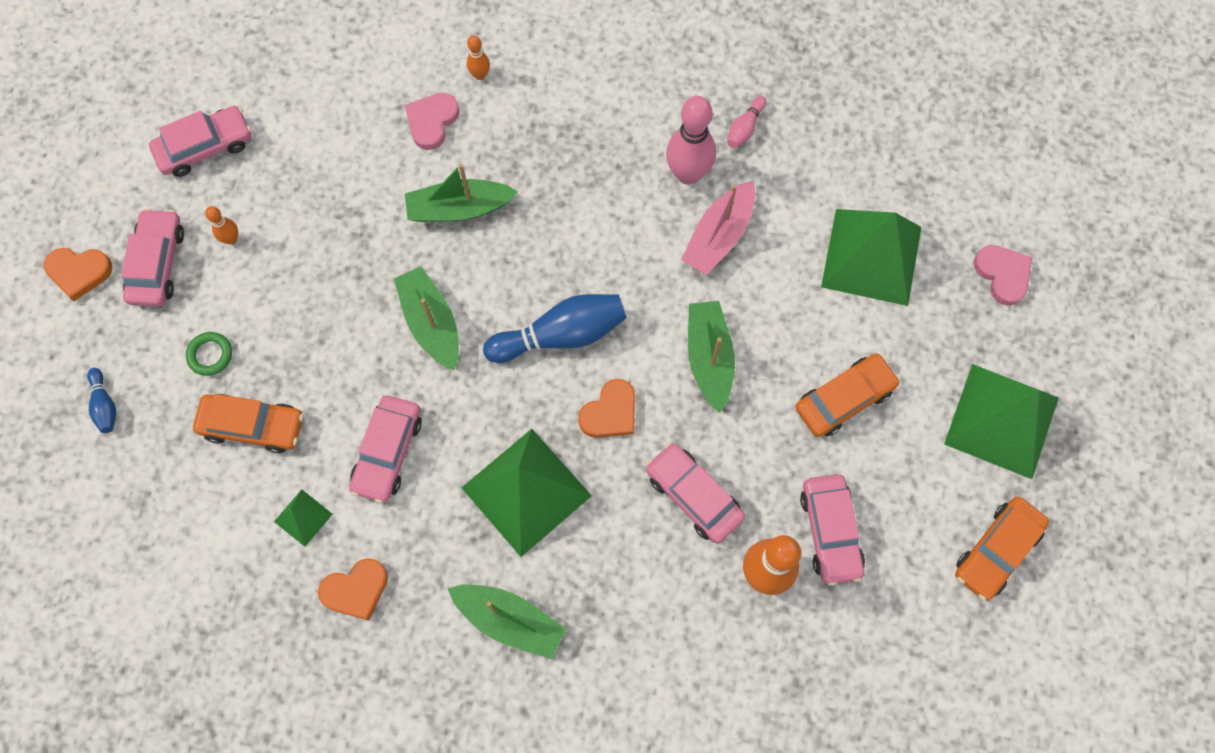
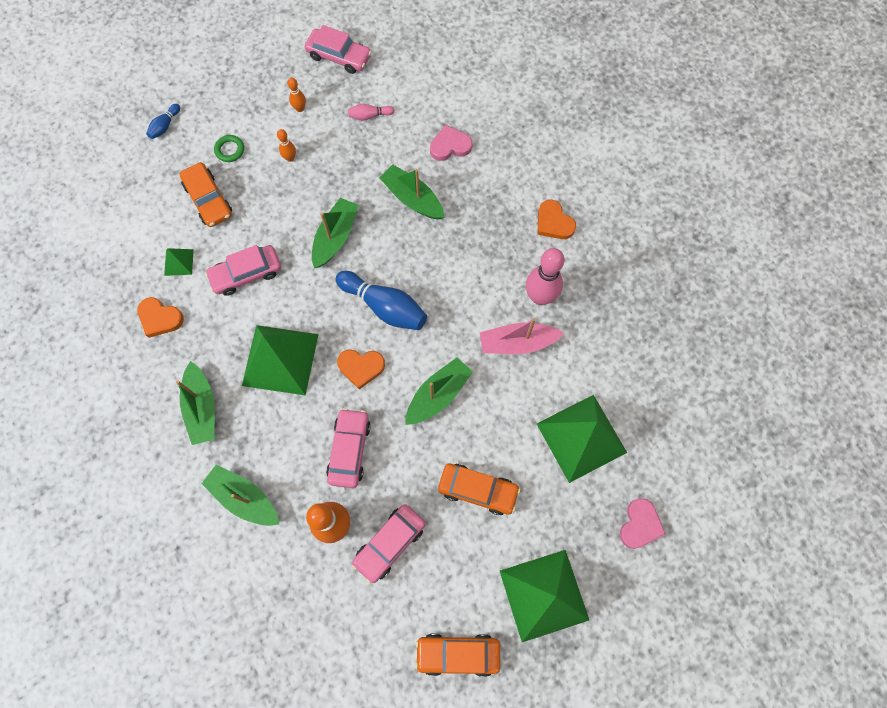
camera: 50 degrees right, 0 degrees up
(79, 272) = (224, 58): orange heart -> orange heart (553, 222)
(157, 263) = (258, 87): pink car -> none
(480, 75) = (499, 147): orange bowling pin -> orange bowling pin (290, 158)
(656, 649) = (244, 498): none -> green boat
(745, 128) = (597, 305): pink bowling pin -> pink bowling pin (369, 116)

